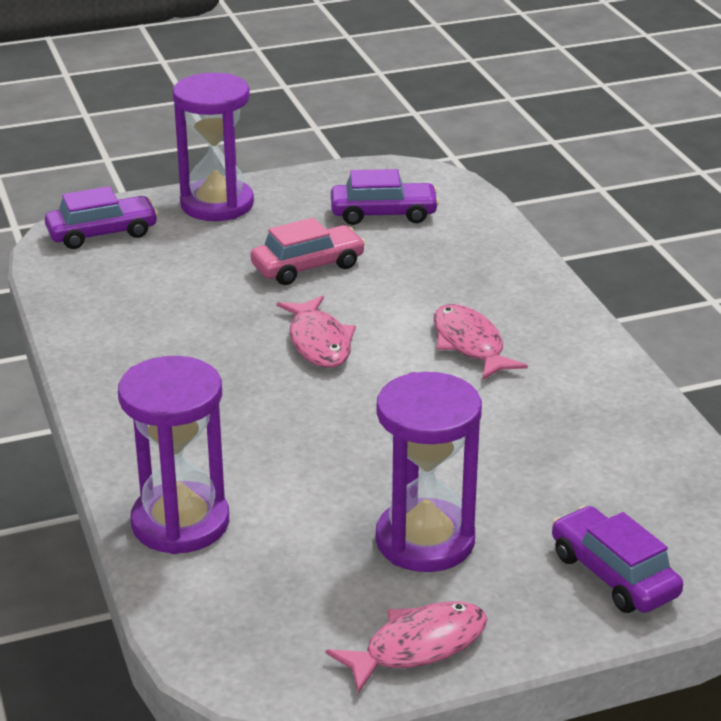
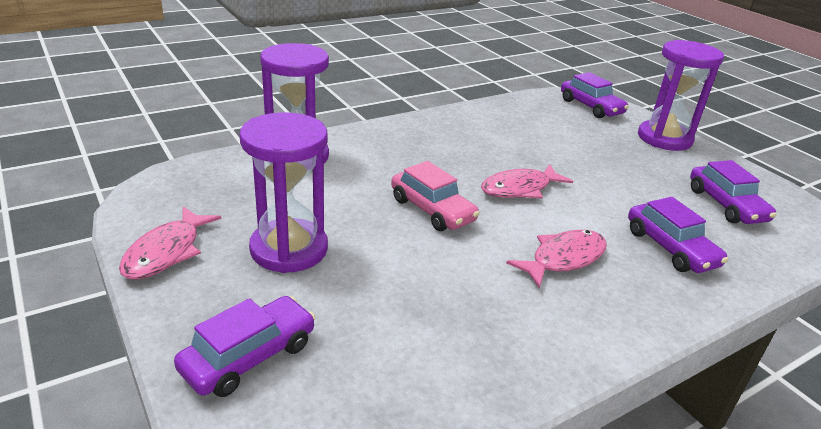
camera: 75 degrees right, 0 degrees up
(308, 266) = (616, 177): pink car -> pink car (432, 210)
(418, 646) = (166, 252): pink fish -> pink fish turned 60 degrees clockwise
(459, 273) = (670, 248): none -> purple car

